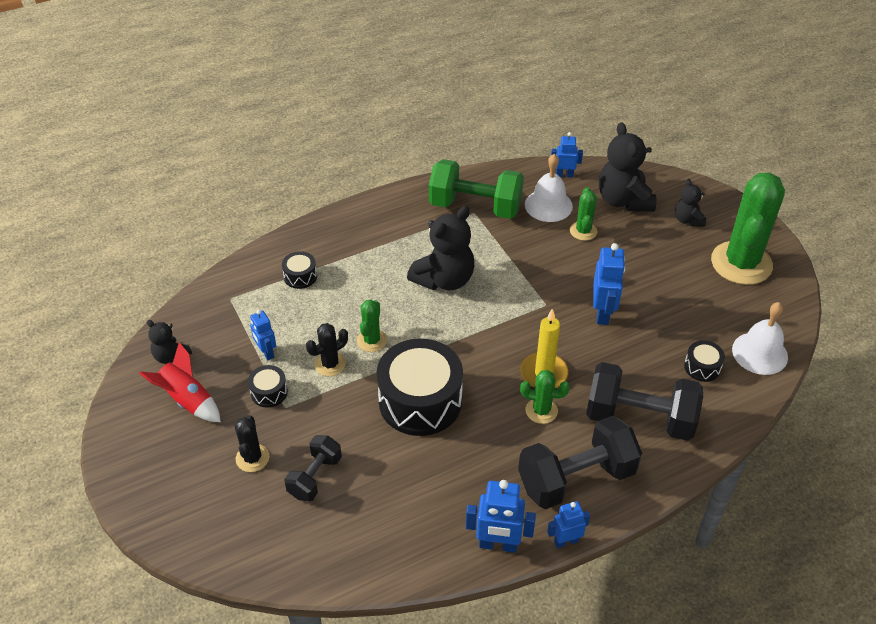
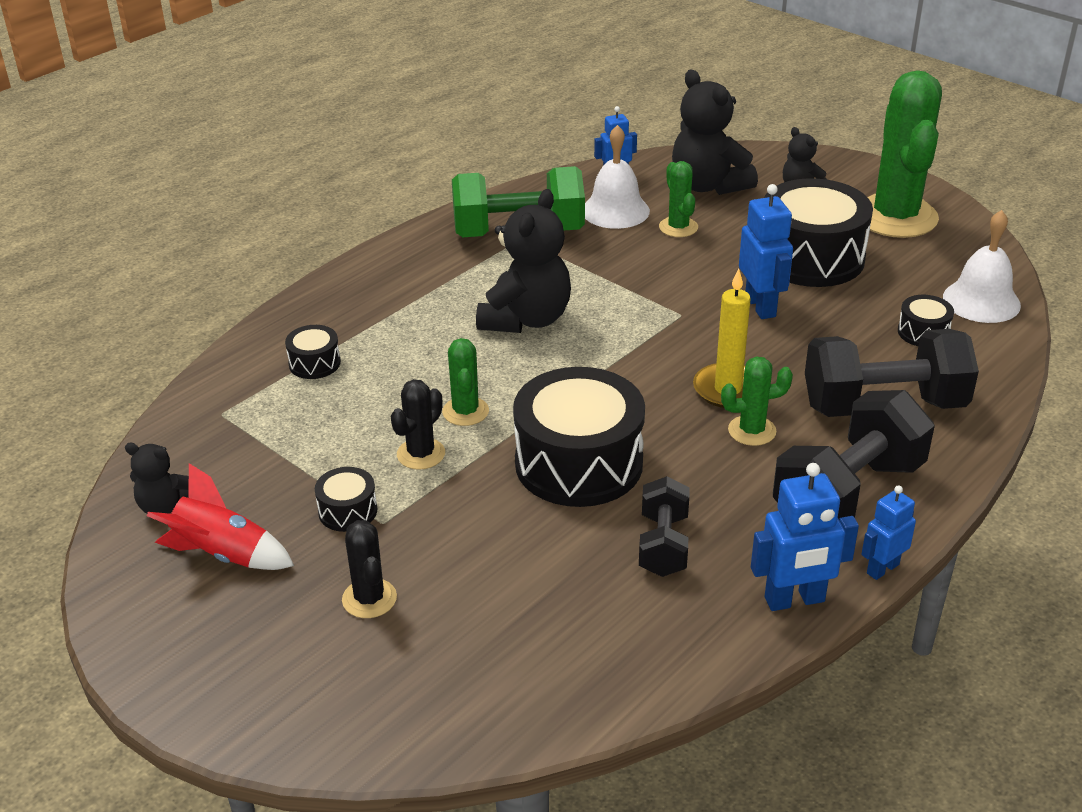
camera: 20 degrees left, 10 degrees down
(266, 352) = (315, 464): blue robot -> none
(315, 477) = (480, 595): black dumbbell -> black dumbbell (663, 545)
(660, 282) = (811, 257): none -> black drum

